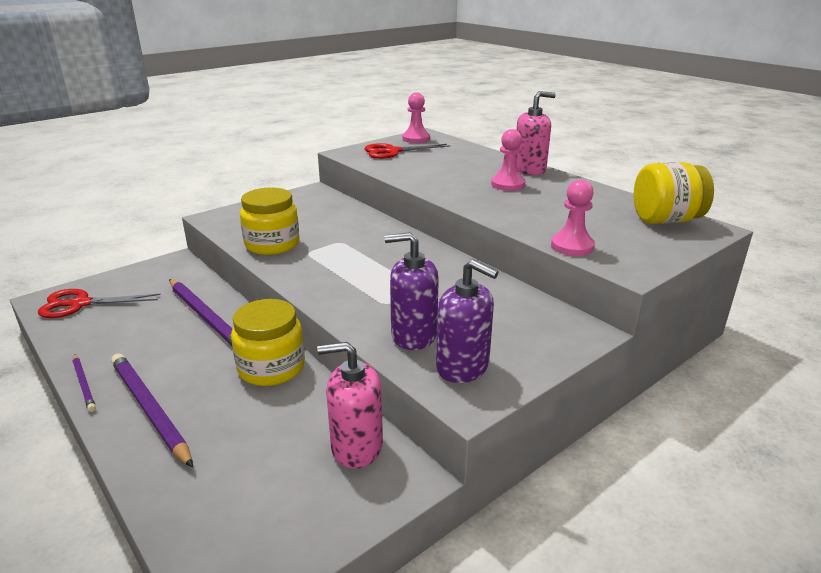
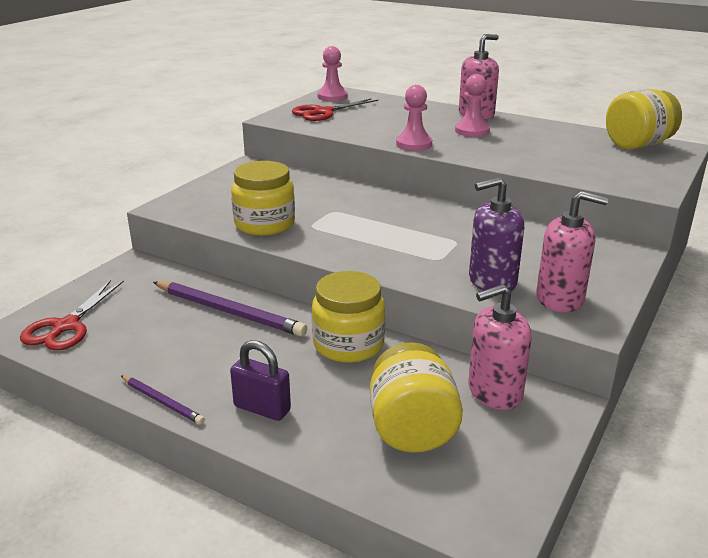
camera: 20 degrees left, 0 degrees up
(79, 304) = (66, 327): red scissors -> red scissors turned 45 degrees counterclockwise
(149, 410) = (262, 408): purple pencil -> purple padlock
(249, 464) = (412, 429): none -> yellow jar
(463, 367) = (560, 299): purple soap dispenser -> pink soap dispenser
(572, 246) = (586, 178): pink pawn -> pink pawn (414, 144)

